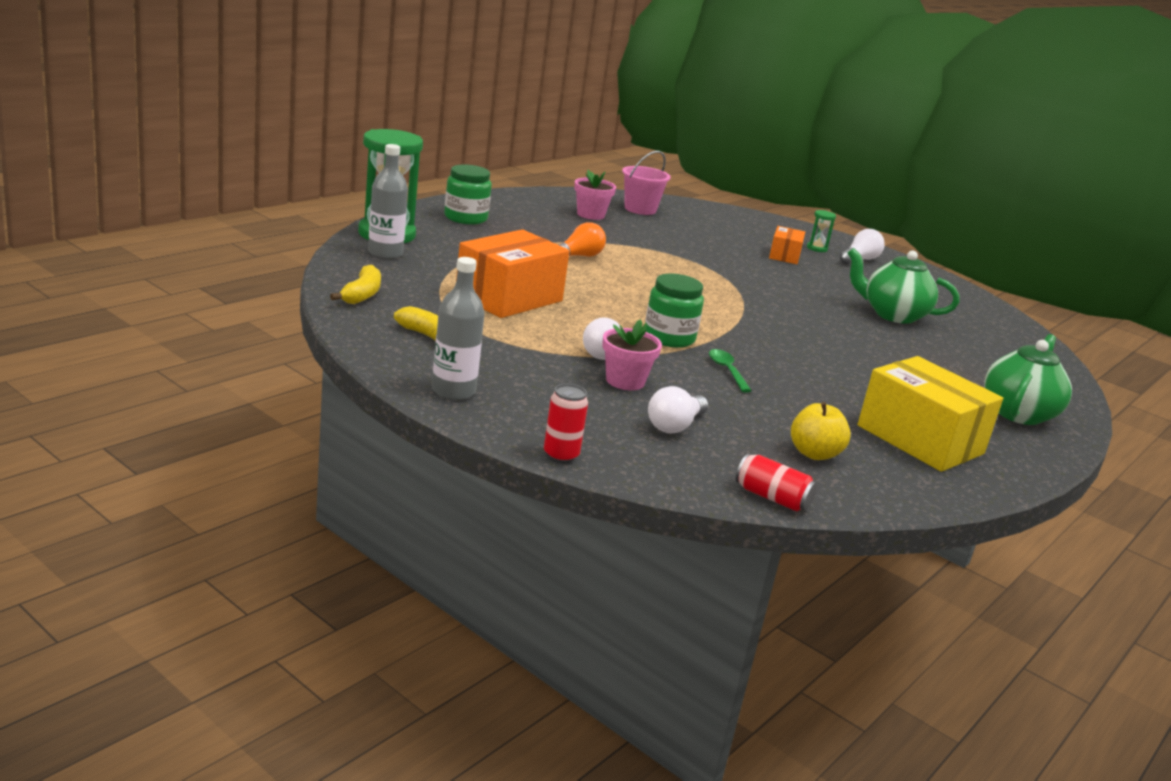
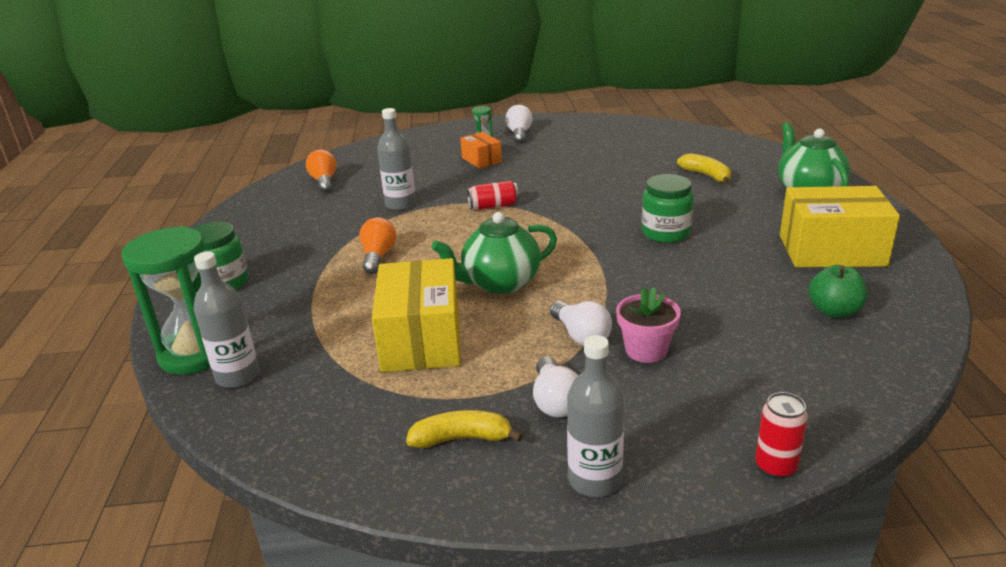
camera: 40 degrees left, 5 degrees up
(362, 294) = (315, 443): yellow banana -> yellow banana (706, 175)
(509, 298) = (421, 339): orange box -> yellow box
(590, 215) = (304, 210): pink flower pot -> none
(640, 209) = (324, 182): pink bucket -> orange light bulb
(659, 244) = (400, 204): none -> grey bottle
(669, 338) = (579, 284): green jar -> green jar (665, 233)
(675, 425) = (749, 362): white light bulb -> white light bulb (555, 401)
(727, 371) = (662, 284): green spoon -> none
(772, 498) = (905, 371): red can -> red can (493, 206)
(814, 453) = (834, 311): yellow apple -> green apple
(893, 315) = (621, 165): green teapot -> green teapot (500, 283)

